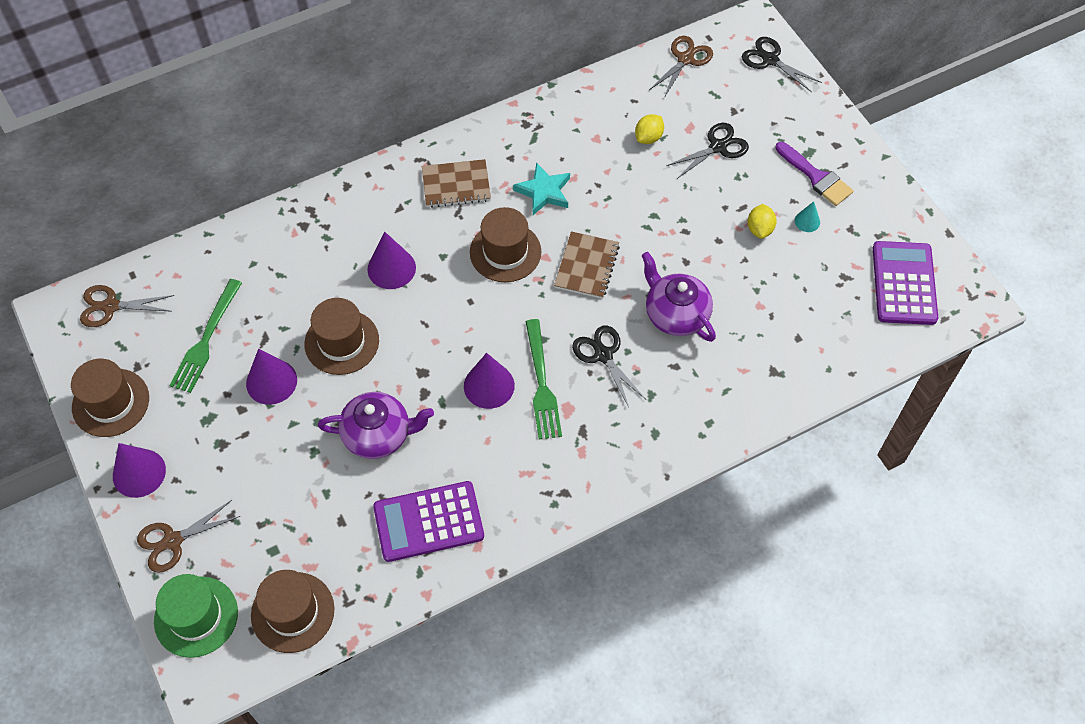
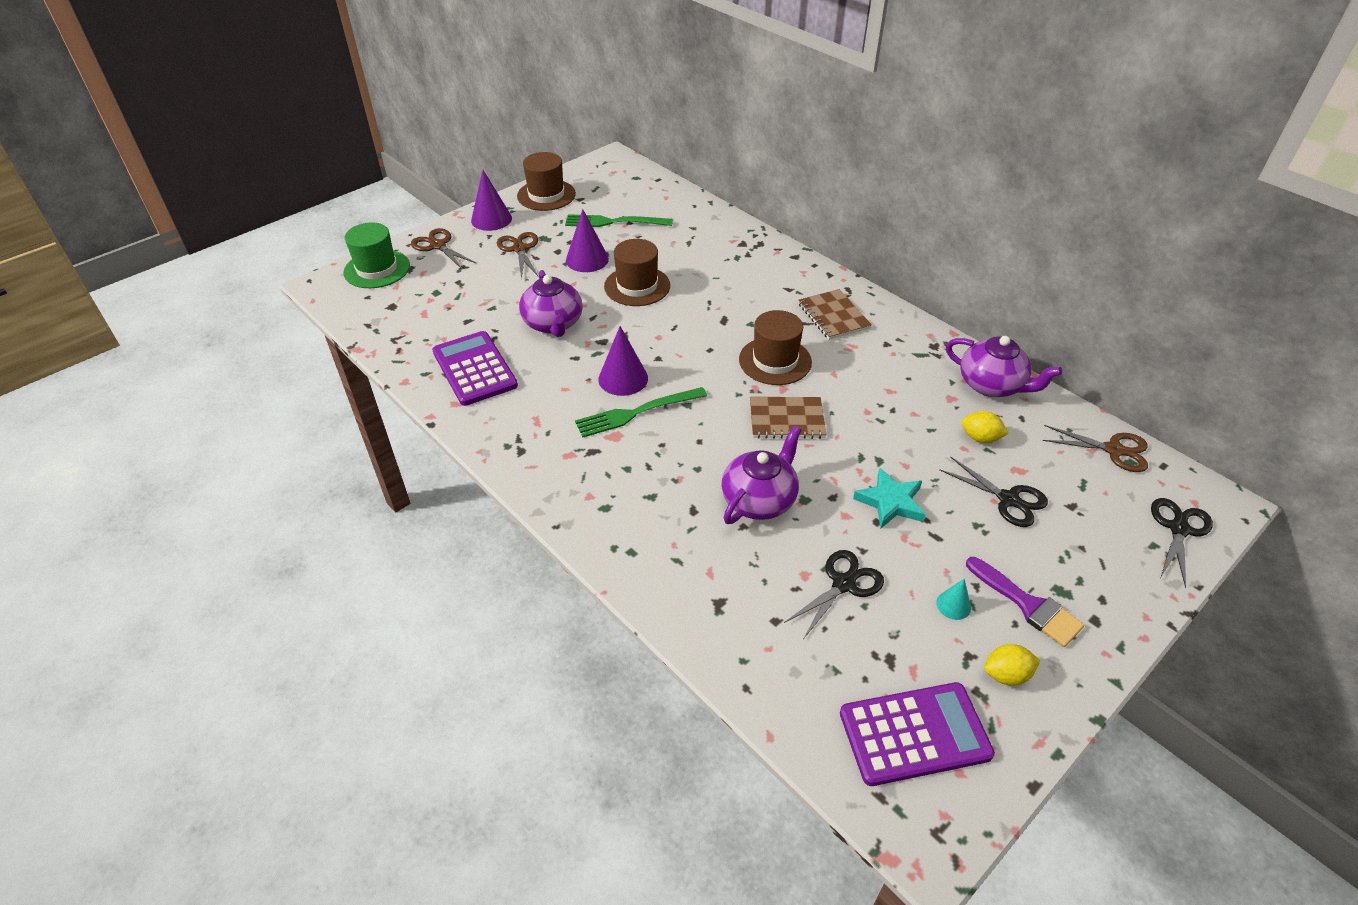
camera: 75 degrees right, 15 degrees down
(110, 306) = (626, 177): brown scissors -> brown scissors (520, 249)
(292, 612) = (383, 313): brown hat -> none
(391, 268) = (723, 297): purple cone -> none
(544, 192) = (860, 373): turquoise star -> turquoise star (890, 502)
(589, 104) = (992, 385): none -> purple teapot
(603, 355) = (685, 451): black scissors -> black scissors (843, 584)
(759, 229) = (914, 558): yellow lemon -> yellow lemon (1006, 675)
(816, 177) = (1028, 605): purple brush -> purple brush turned 75 degrees counterclockwise

